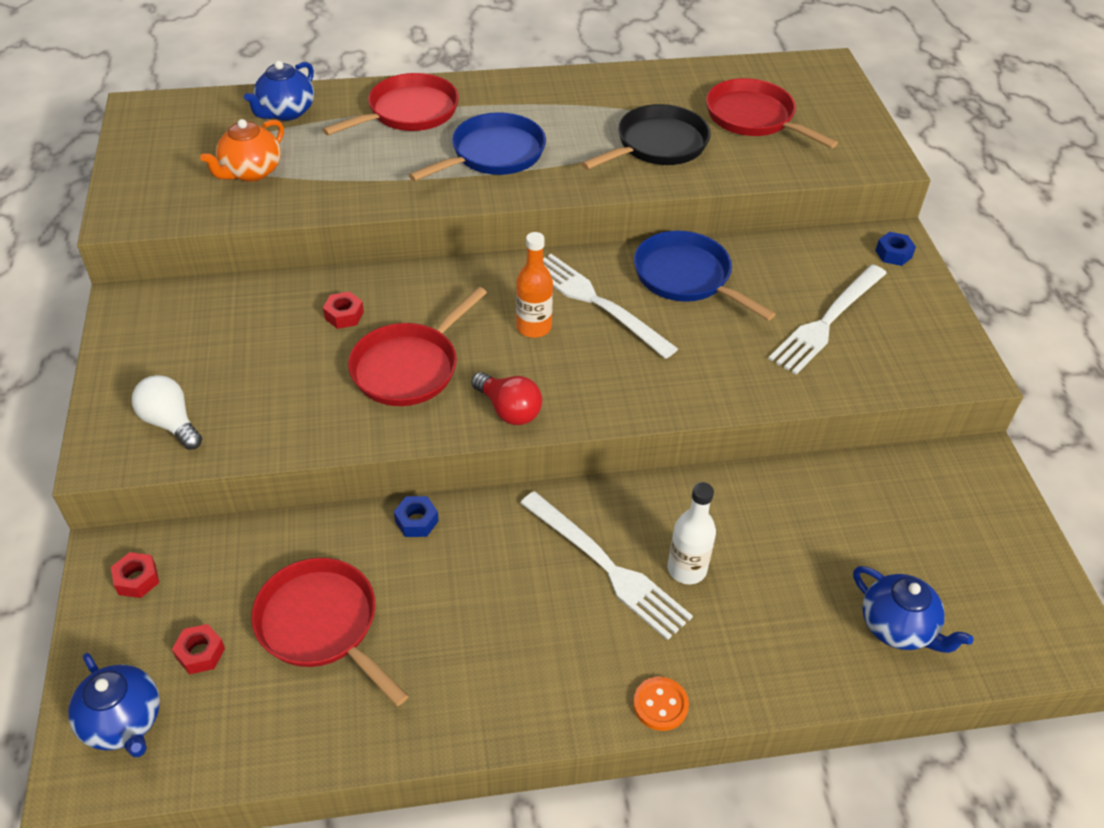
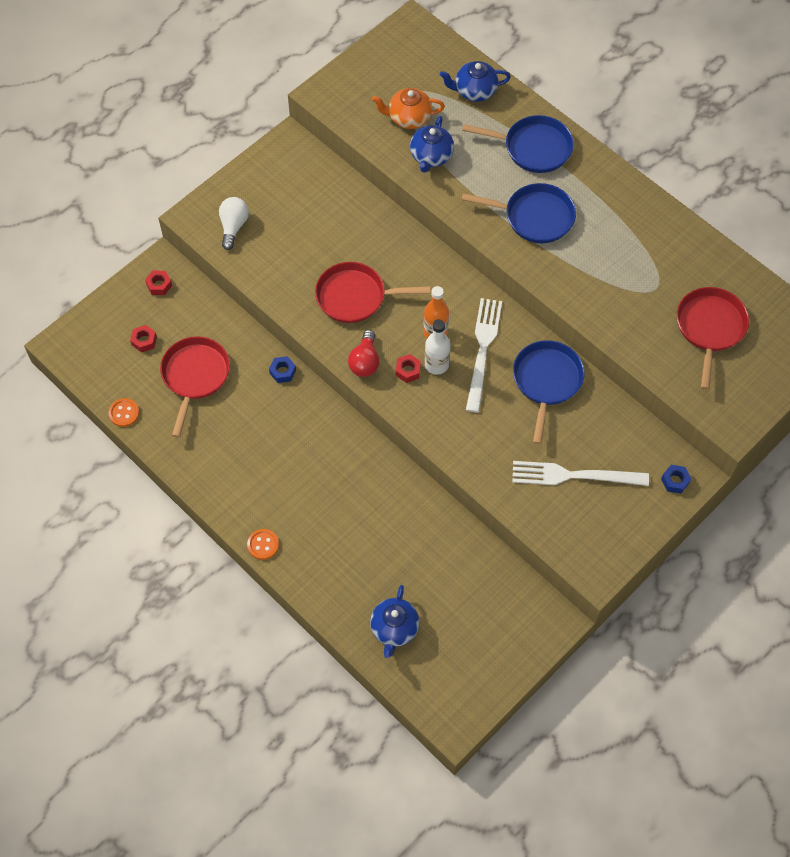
camera: 55 degrees right, 15 degrees up
(123, 722) = (92, 340): blue teapot -> blue teapot (431, 156)
(288, 757) = (124, 413): none -> orange button
(344, 315) = (365, 240): red nut -> red nut (408, 371)
(408, 112) = (533, 148): red pan -> blue pan
(606, 567) = (324, 473): white fork -> none
(657, 145) = (626, 293): black pan -> none
(687, 569) = (352, 511): white bottle -> white bottle (436, 364)

